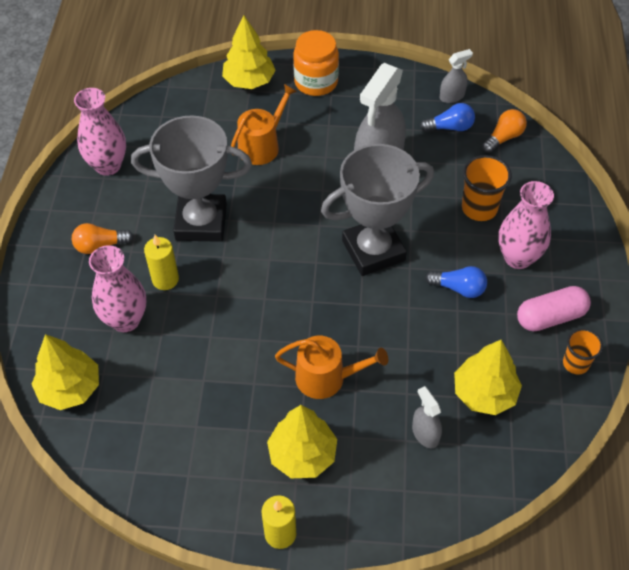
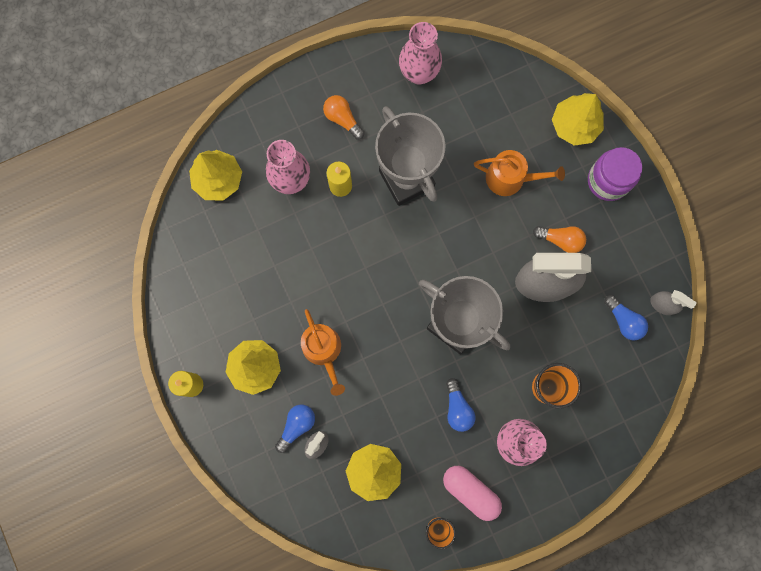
camera: 60 degrees right, 25 degrees up
(316, 82) = (608, 181): orange jar -> purple jar
(393, 444) = (297, 426): none -> blue light bulb
(503, 138) = (639, 372): orange light bulb -> orange light bulb (560, 240)

